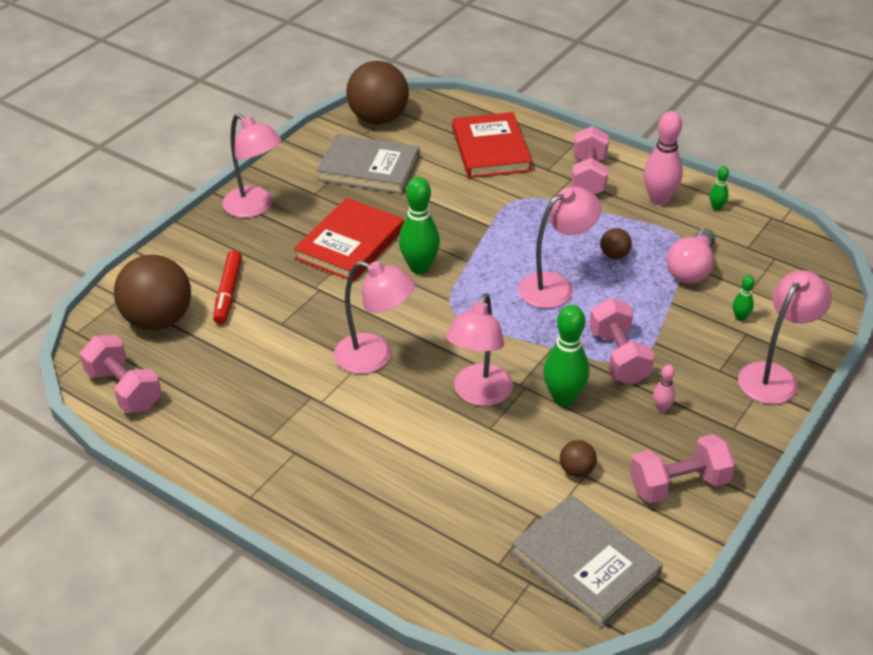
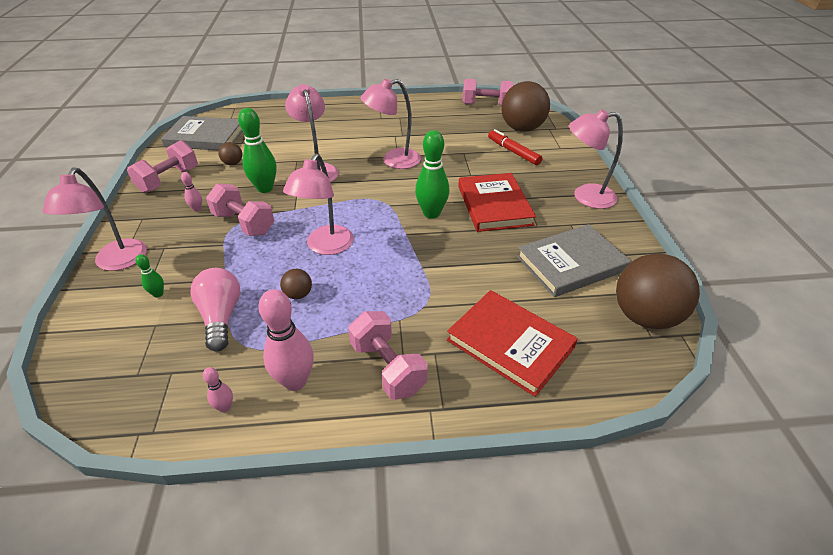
camera: 140 degrees right, 0 degrees up
(716, 207) = (225, 407): green bowling pin -> pink bowling pin

